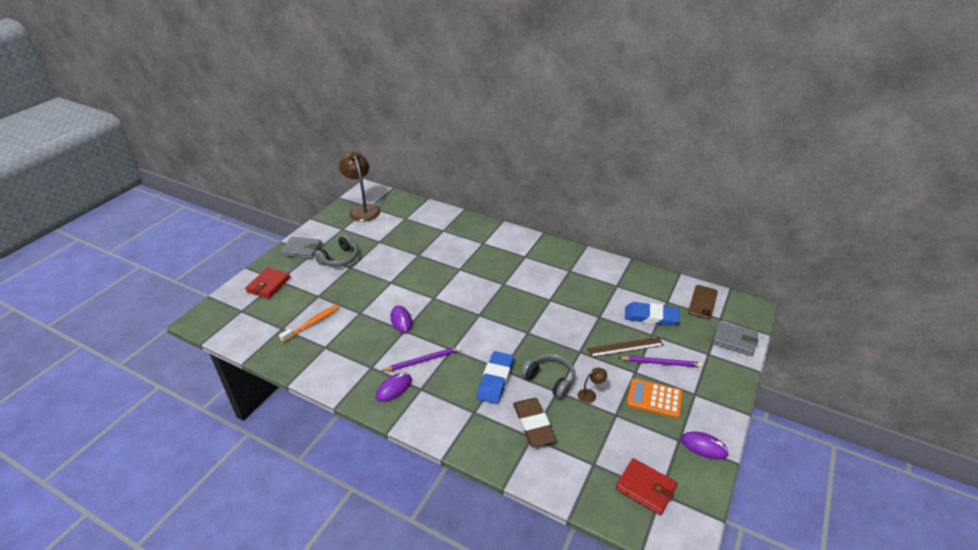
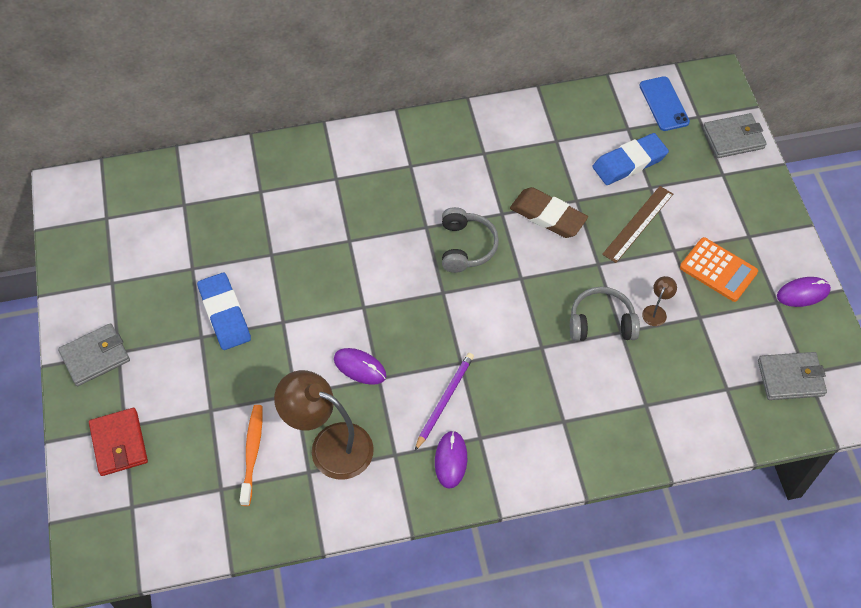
camera: 40 degrees left, 20 degrees up
(339, 258) = (169, 334): grey headphones -> grey headphones (466, 246)
(363, 209) = (101, 229): brown lamp -> brown lamp (330, 445)
(495, 380) = (547, 366): blue eraser -> blue eraser (224, 314)
(533, 424) = (635, 389): brown eraser -> brown eraser (548, 216)
(645, 488) = (790, 378): red wallet -> grey wallet
(654, 398) = (718, 270): orange calculator -> orange calculator turned 120 degrees counterclockwise
(661, 363) = (689, 219): purple pencil -> none
(702, 302) = (664, 104): brown phone -> blue phone

